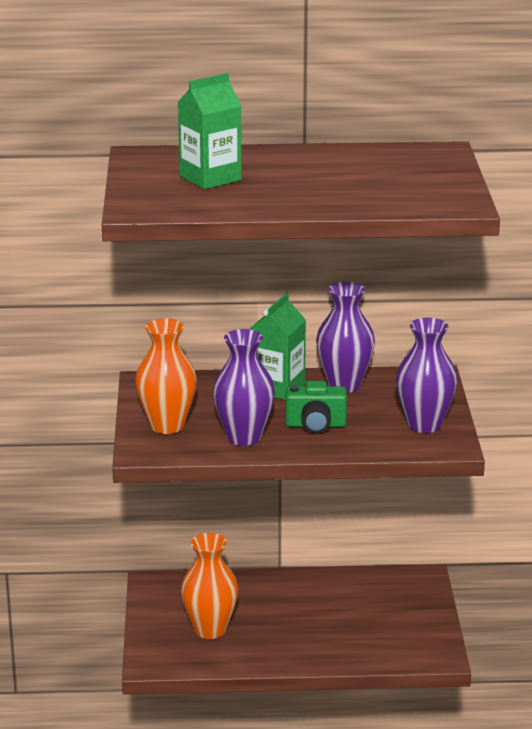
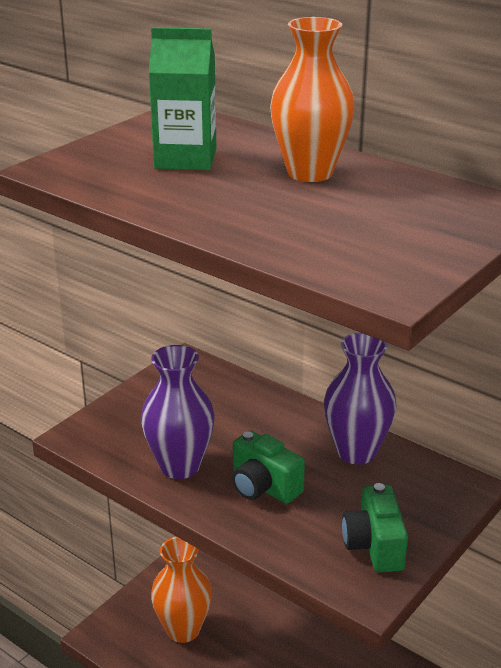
camera: 40 degrees right, 5 degrees up
(167, 425) = (136, 418): orange vase -> orange vase (310, 173)
(277, 388) = (288, 424): green carton -> none
(424, 424) = (374, 546): purple vase -> green camera

